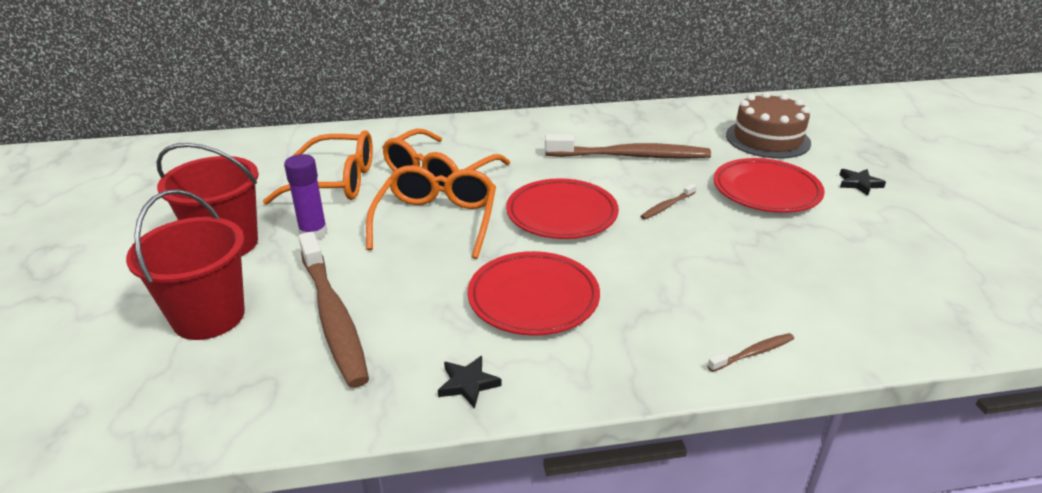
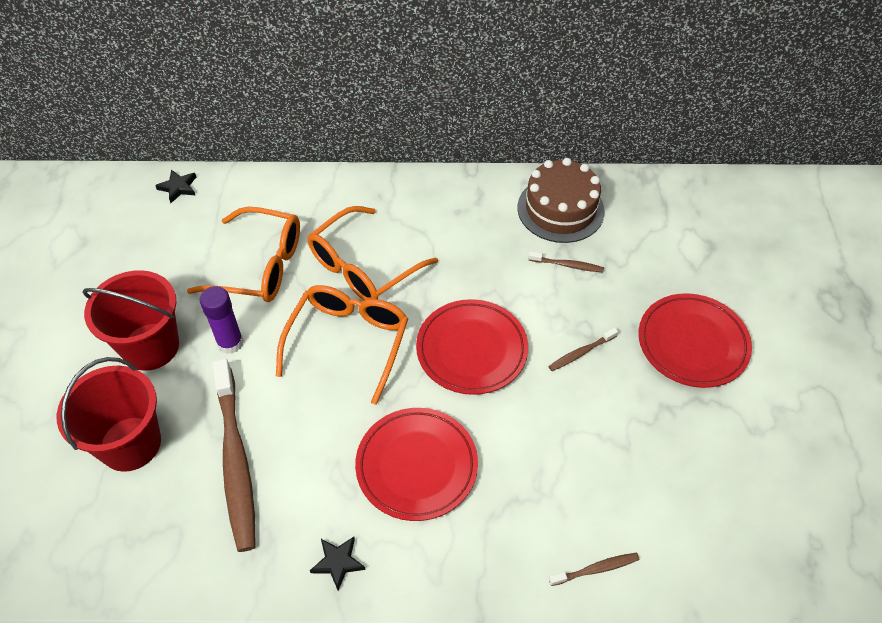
camera: 10 degrees right, 20 degrees up
(631, 156) = (567, 265): brown toothbrush -> brown toothbrush, size x0.43
(767, 139) = (727, 255): brown cake -> brown cake (560, 209)
(859, 184) = (797, 346): black star -> black star (178, 187)

